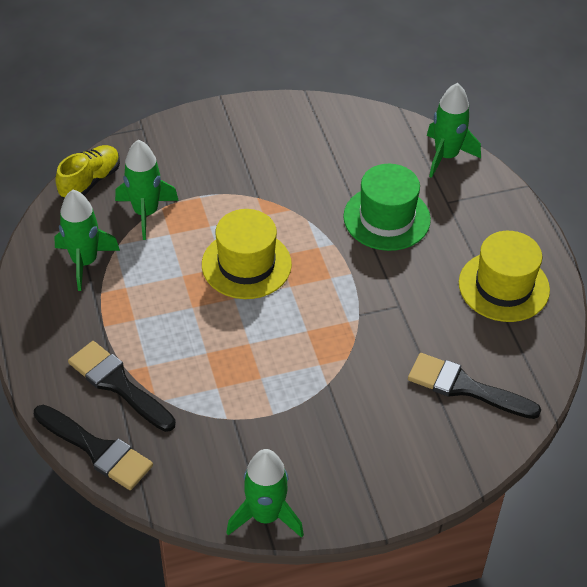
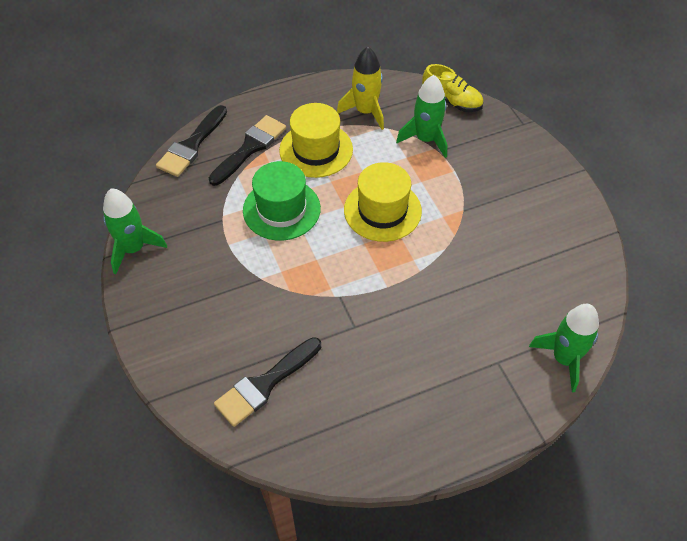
camera: 85 degrees right, 5 degrees up
(85, 262) = (365, 111): green rocket -> yellow rocket
(386, 218) = (462, 310): green hat -> green hat (281, 209)
(465, 387) = (265, 384): black brush -> black brush turned 150 degrees counterclockwise
(503, 286) = (393, 417): yellow hat -> yellow hat (316, 150)

